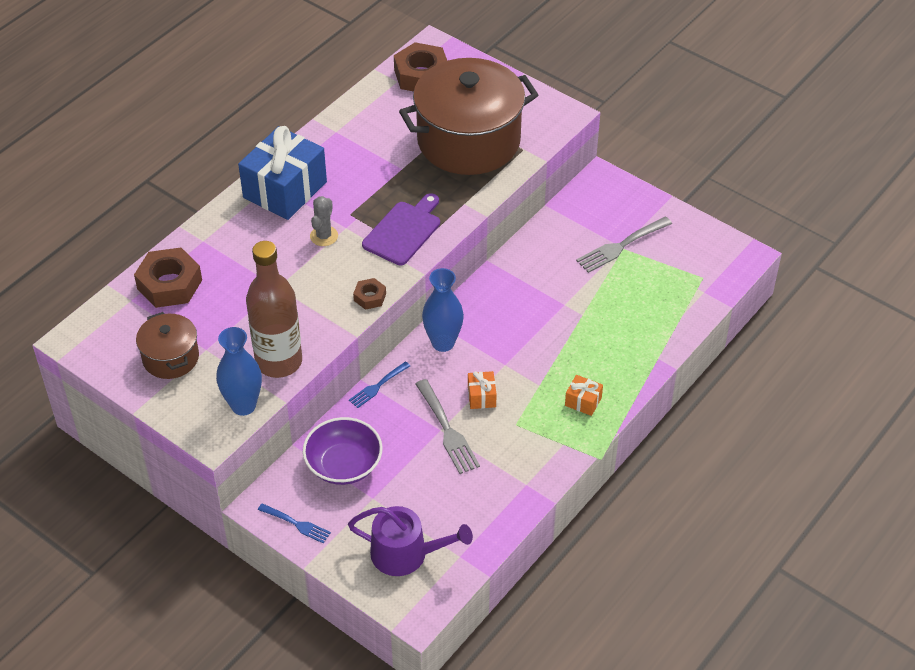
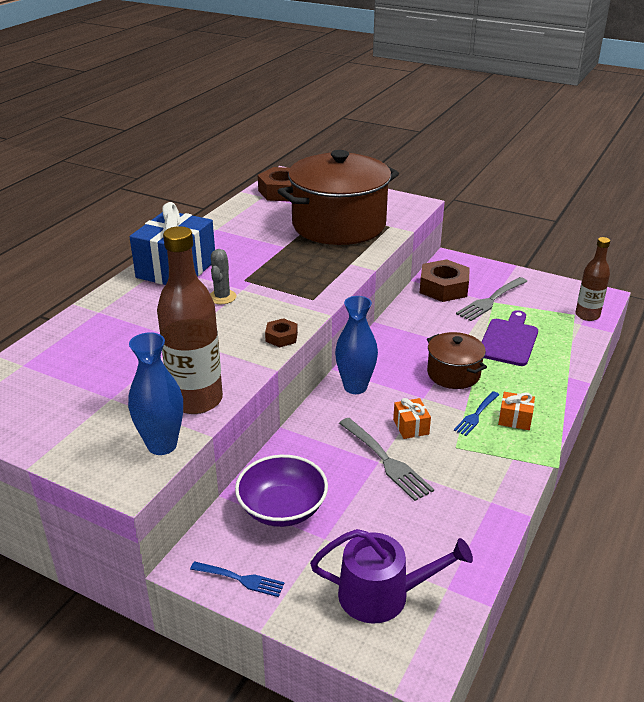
camera: 10 degrees left, 15 degrees down
(169, 284) = (65, 348): brown nut -> brown nut (443, 288)
(171, 358) = (70, 410): brown pot -> brown pot (453, 374)
(378, 386) = (300, 430): blue fork -> blue fork (476, 415)
(404, 231) = (300, 287): purple cutting board -> purple cutting board (509, 340)
(716, 281) = (587, 315): none -> brown bottle

